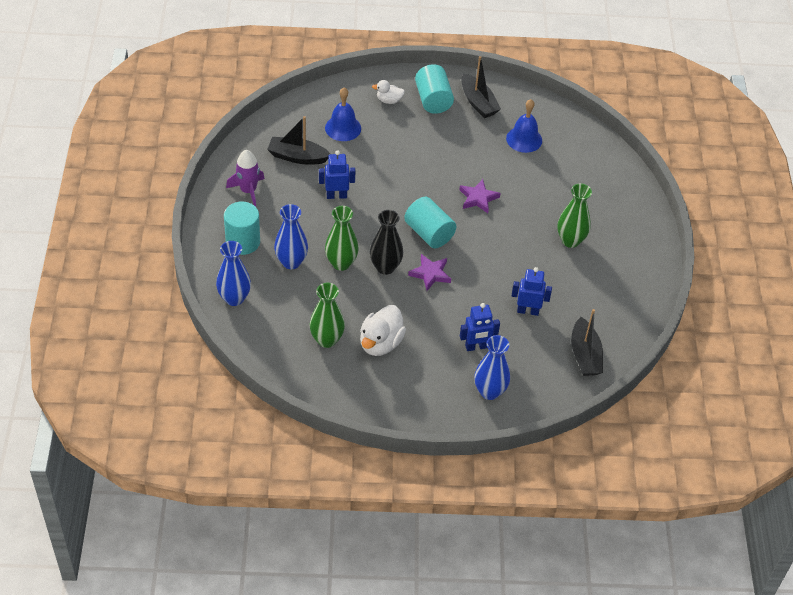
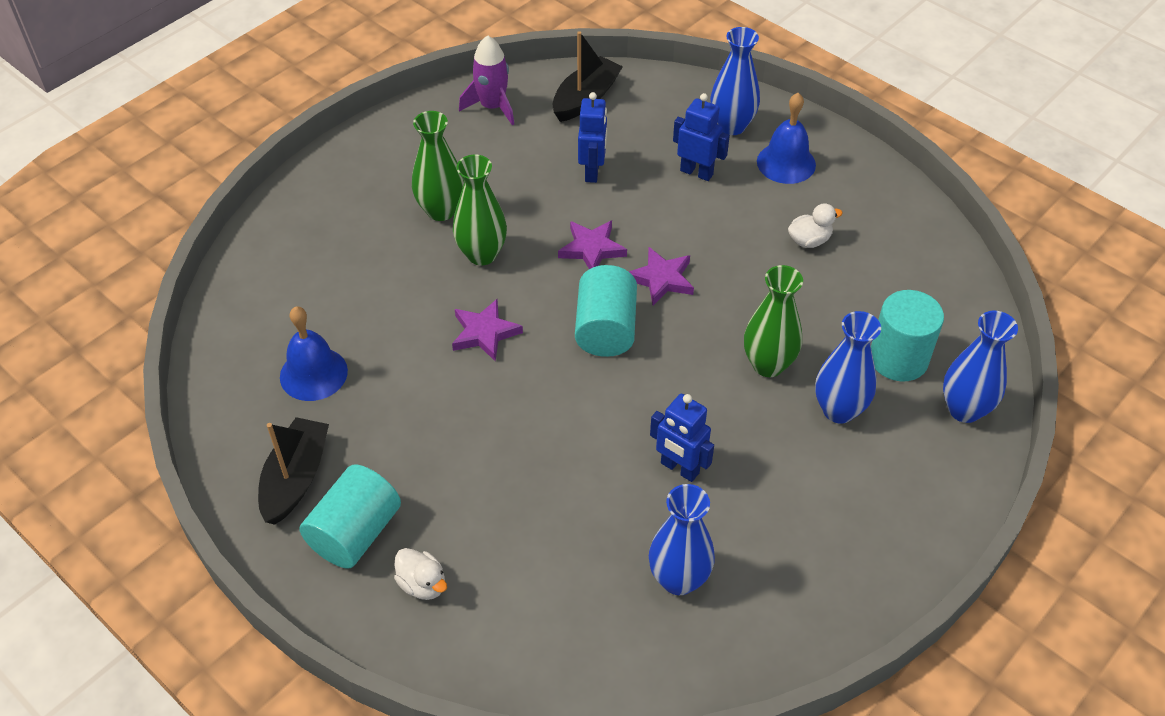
camera: 135 degrees left, 0 degrees up
(243, 242) = (888, 486): turquoise cylinder -> turquoise cylinder (898, 359)
(248, 191) = (813, 570): purple rocket -> purple rocket (492, 107)
(297, 157) = (678, 579): black boat -> blue vase
(326, 340) = (876, 283): green vase -> green vase (482, 254)
(343, 128) = (552, 583): blue bell -> blue bell (786, 163)
(380, 343) = (809, 240): white duck -> white duck, size x0.57
(385, 267) = (712, 322): black vase -> none
(479, 268) = (592, 249): none -> purple star
(528, 311) = (592, 171): blue robot -> blue robot turned 135 degrees counterclockwise

